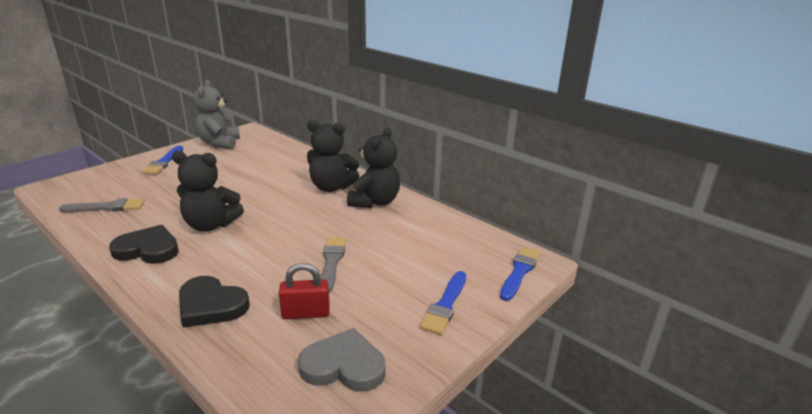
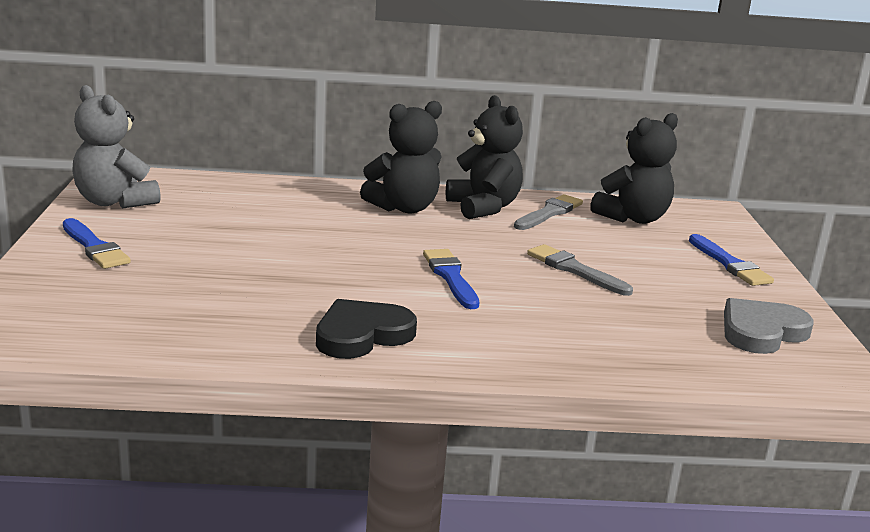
camera: 45 degrees left, 5 degrees down
(107, 207) = (171, 320): grey brush -> grey brush (549, 213)
(211, 225) = (368, 287): black teddy bear -> black teddy bear (633, 218)
(211, 305) = (563, 346): black heart -> none
(306, 313) = (652, 314): red padlock -> none
(519, 271) = (722, 221): blue brush -> blue brush (450, 277)

